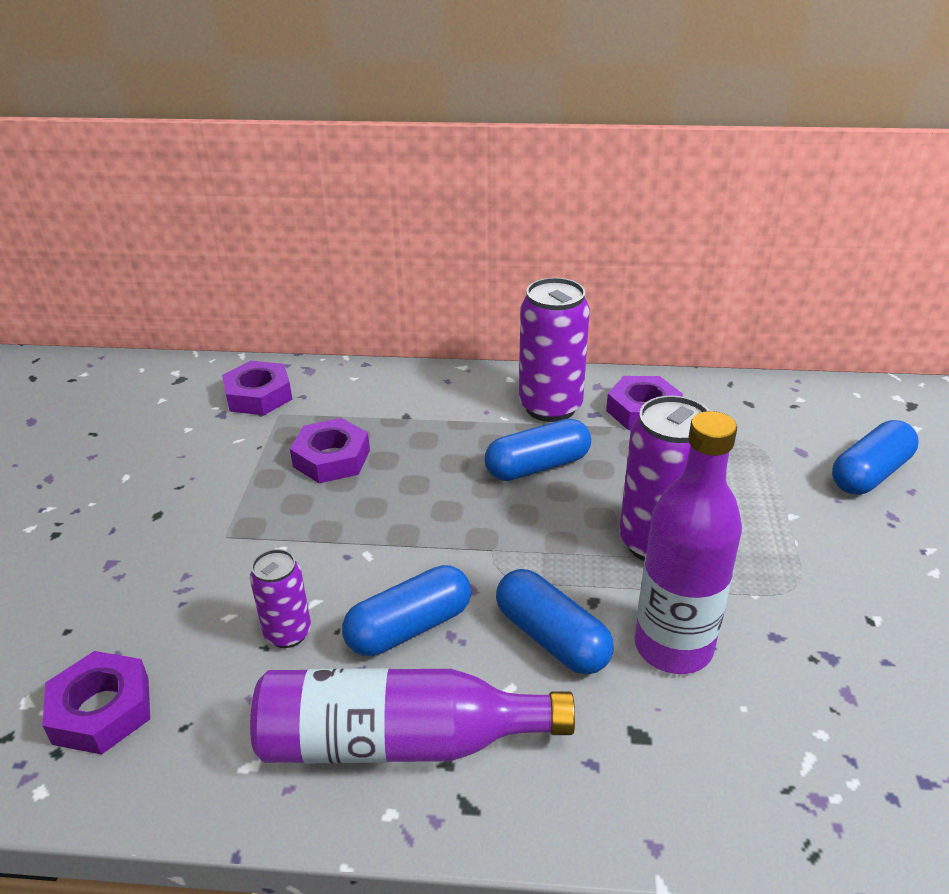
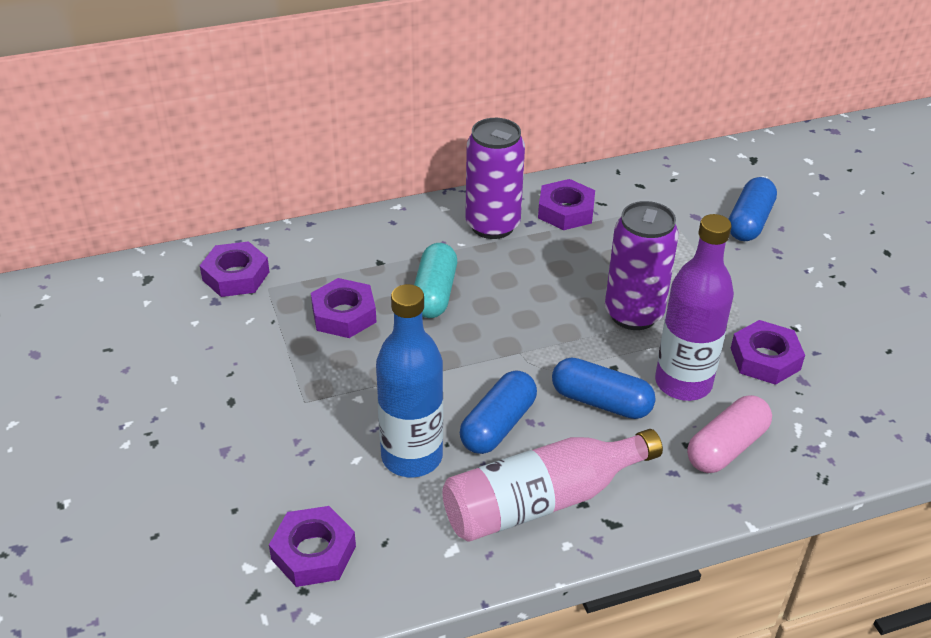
camera: 25 degrees left, 5 degrees up
(288, 633) = (412, 457): purple can -> blue bottle
(398, 741) = (542, 501): purple bottle -> pink bottle
(440, 461) = (434, 293): none -> turquoise capsule
(537, 466) = (513, 278): blue capsule -> none
(686, 754) = (726, 447): none -> pink capsule
(806, 649) = (765, 359): none -> purple nut

